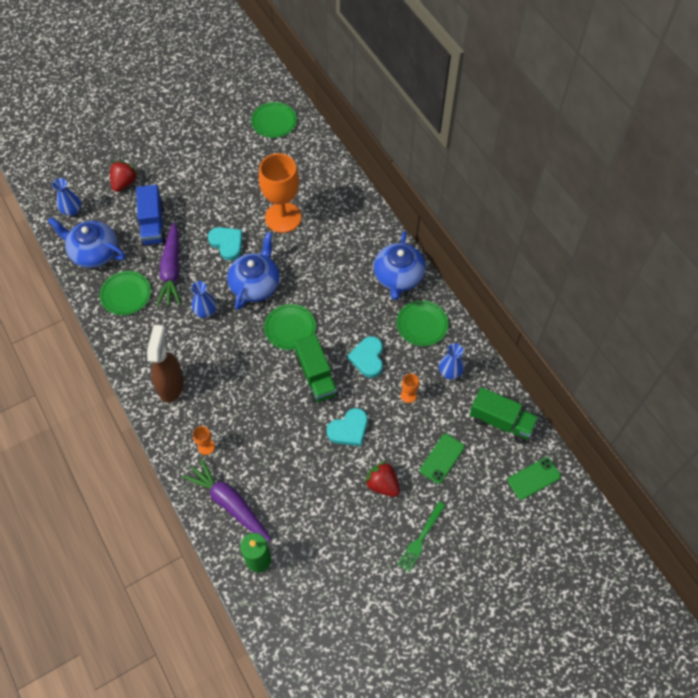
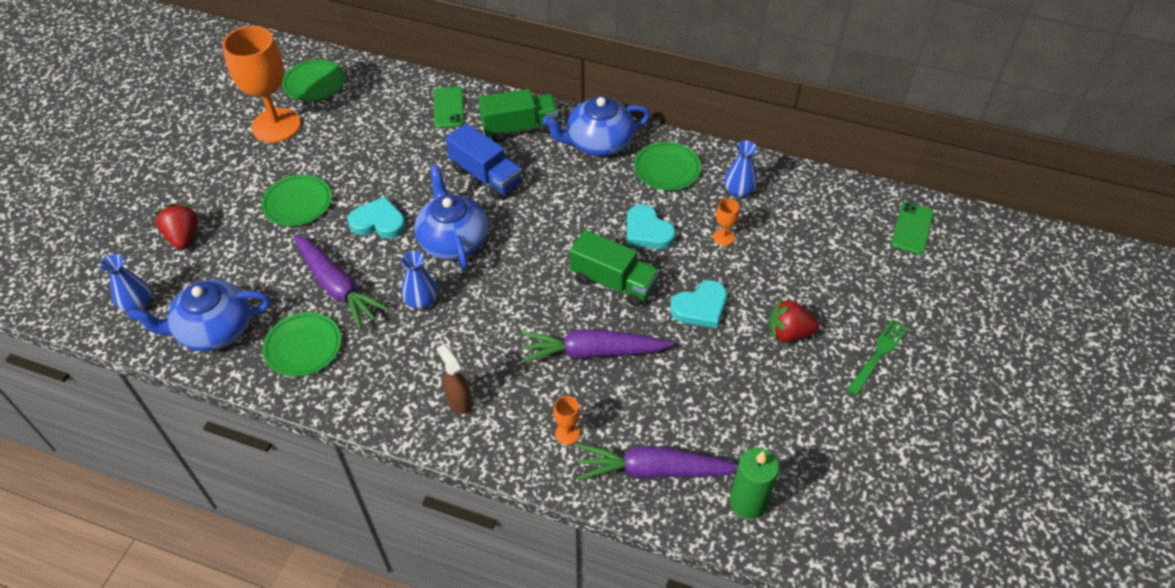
camera: 40 degrees left, 10 degrees down
(153, 225) = (266, 256): blue truck -> blue truck (486, 176)
(171, 385) = (459, 401): brown spray bottle -> brown spray bottle, size x0.59
(263, 410) = (593, 352): none -> purple carrot
(283, 217) = (418, 162): orange goblet -> orange goblet (276, 125)
(290, 328) = (536, 256): green plate -> green plate (297, 203)
(349, 429) = (700, 307): turquoise heart -> turquoise heart turned 45 degrees clockwise
(398, 277) = (598, 143): blue teapot -> blue teapot turned 105 degrees clockwise
(421, 539) = (878, 354): green fork -> green fork turned 135 degrees counterclockwise
(442, 458) = (816, 270): green phone -> green phone (448, 108)
(501, 421) = (831, 202): green truck -> green truck (520, 128)

